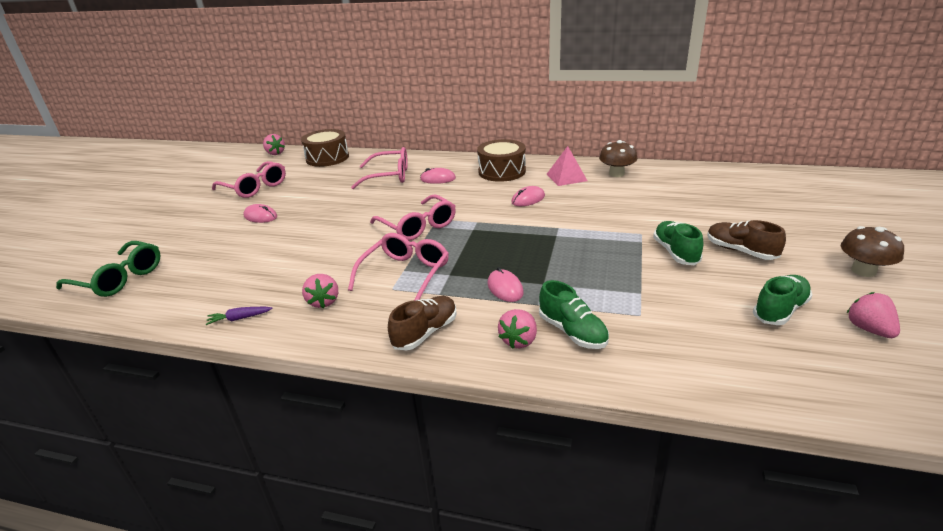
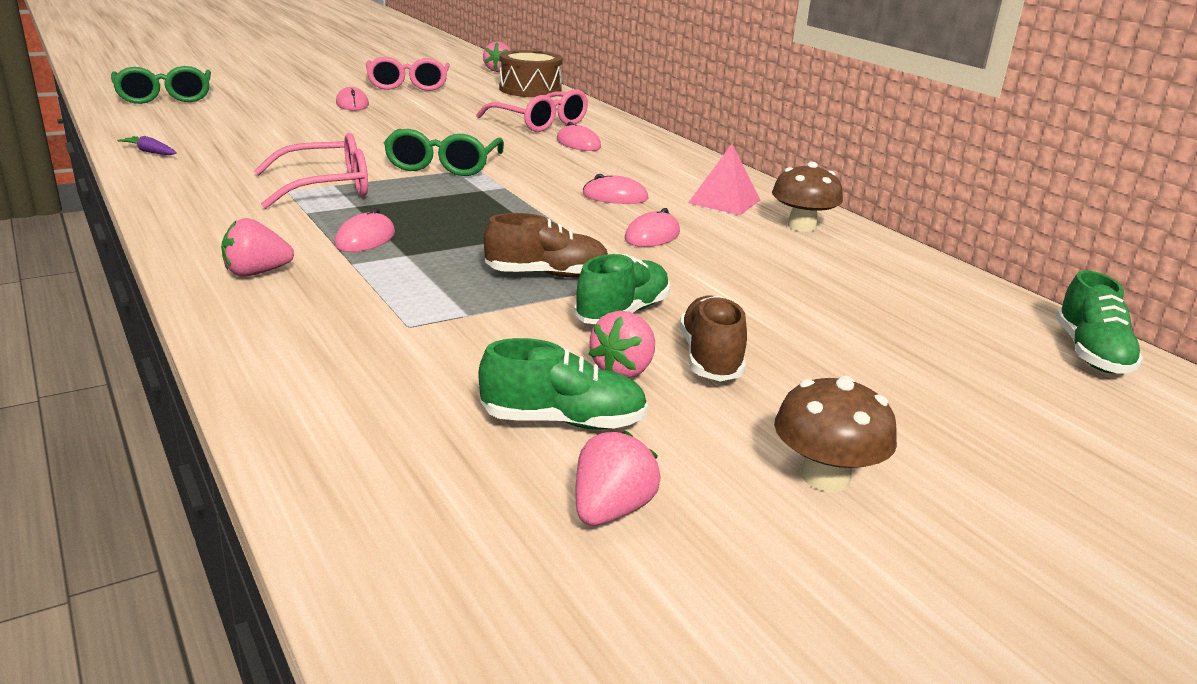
camera: 40 degrees right, 5 degrees down
(323, 302) = (221, 172): pink strawberry -> pink strawberry (623, 370)
(418, 226) = (443, 165): pink glasses -> green glasses
(425, 333) = (217, 227): brown shoe -> brown shoe (547, 275)
(502, 171) = (665, 166): brown drum -> none
(572, 332) = (312, 296): green shoe -> green shoe (1090, 353)
(590, 210) = (652, 236): none -> pink mouse

